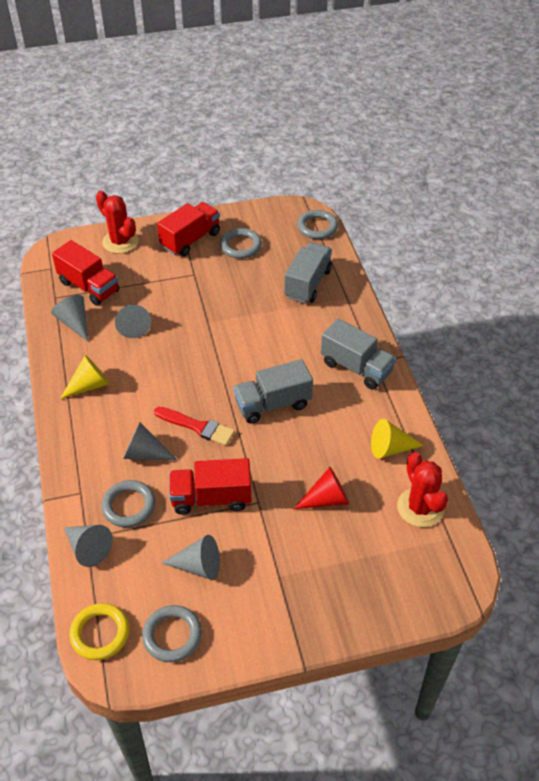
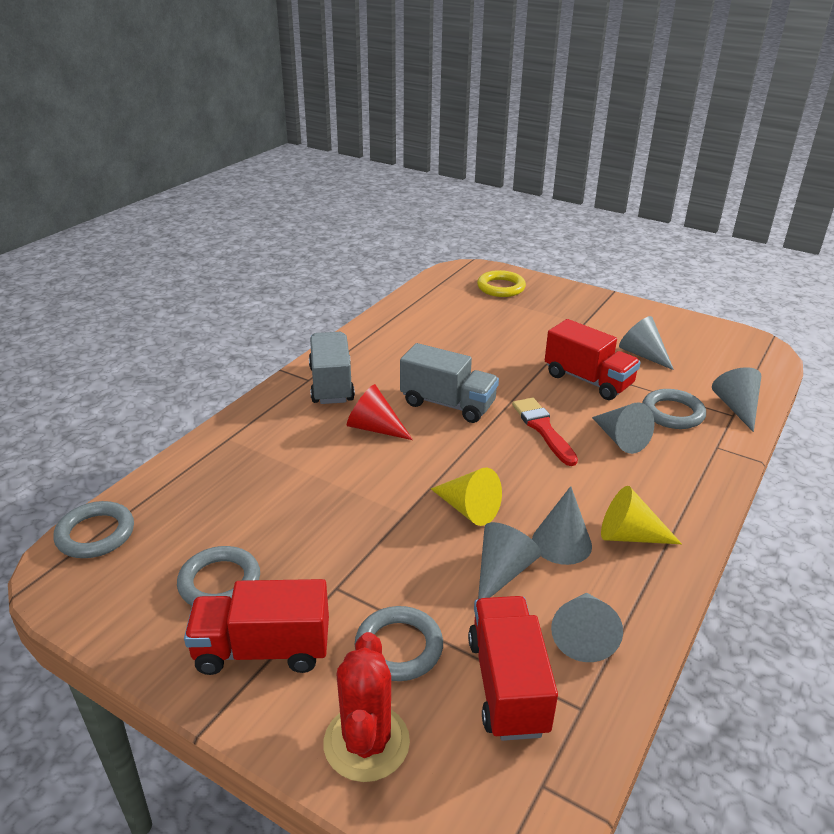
camera: 135 degrees left, 15 degrees down
(100, 633) = (759, 362): yellow ring -> yellow ring (501, 287)
(119, 358) = (561, 543): none -> grey cone
(172, 635) = (698, 337): grey ring -> grey ring (399, 647)
(308, 284) = (236, 477): grey truck -> none
(326, 499) = (493, 334): red cone -> red cone (374, 428)
(390, 448) = (400, 331): yellow cone -> yellow cone (468, 509)
(420, 507) = (434, 300): red cactus -> none

